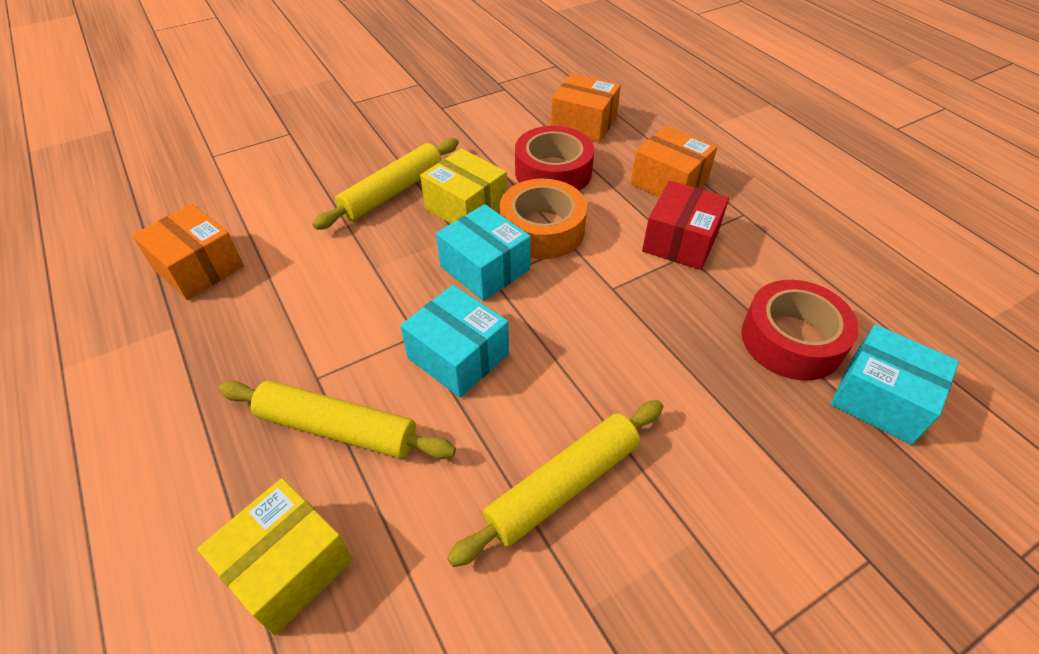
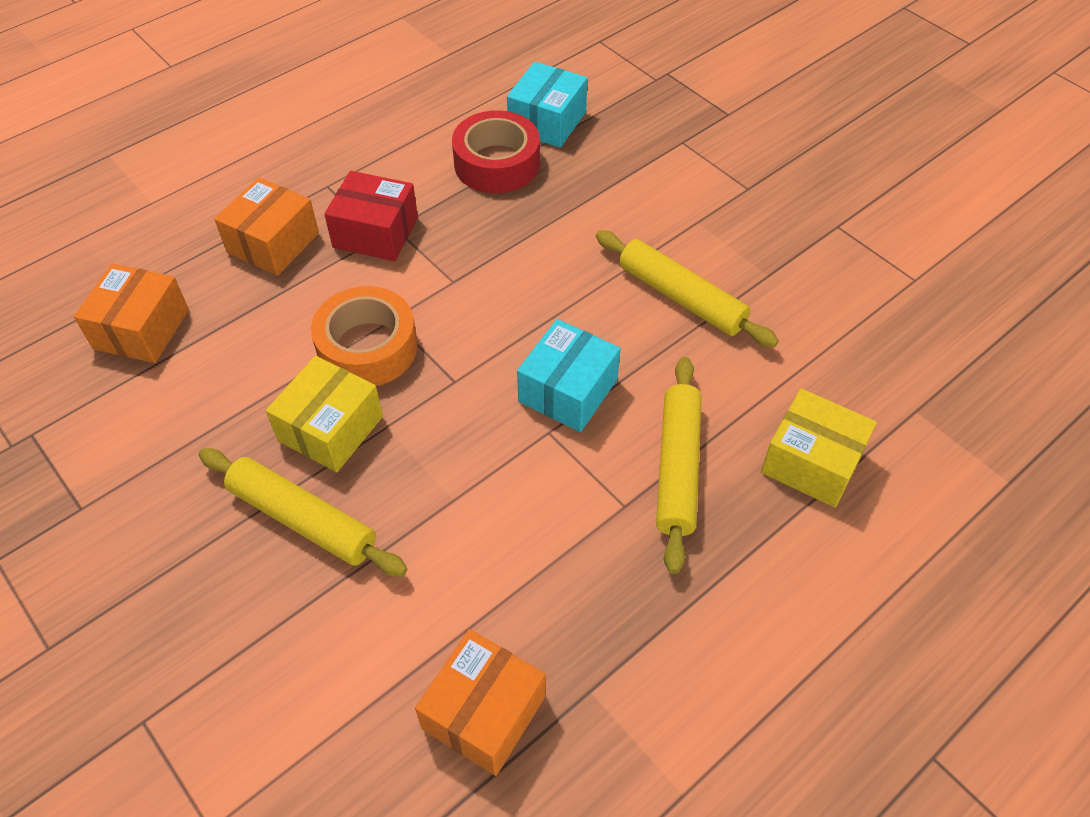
camera: 100 degrees left, 5 degrees up
(485, 268) = (439, 390): turquoise box -> none
(553, 172) = (254, 350): red tape -> none

